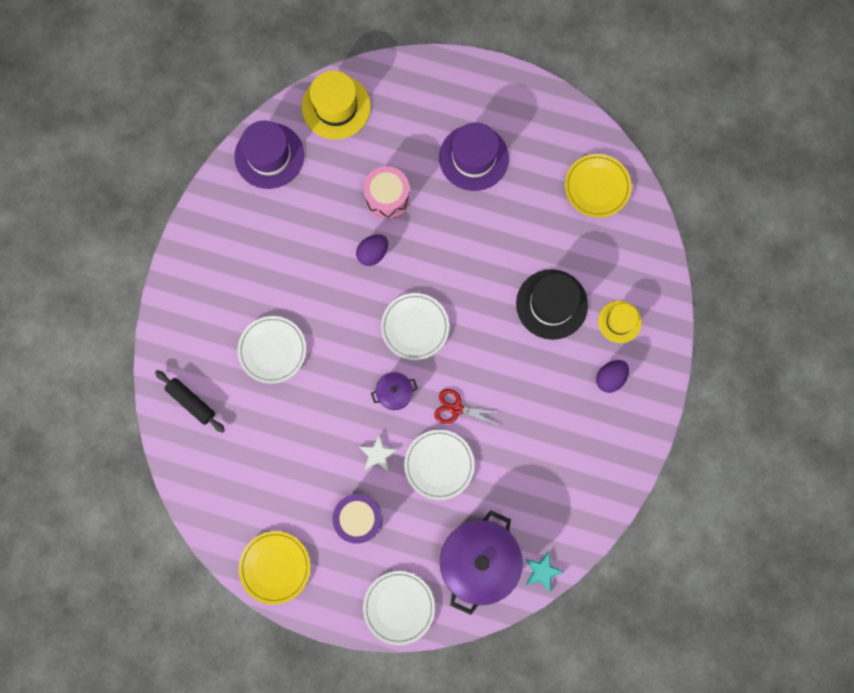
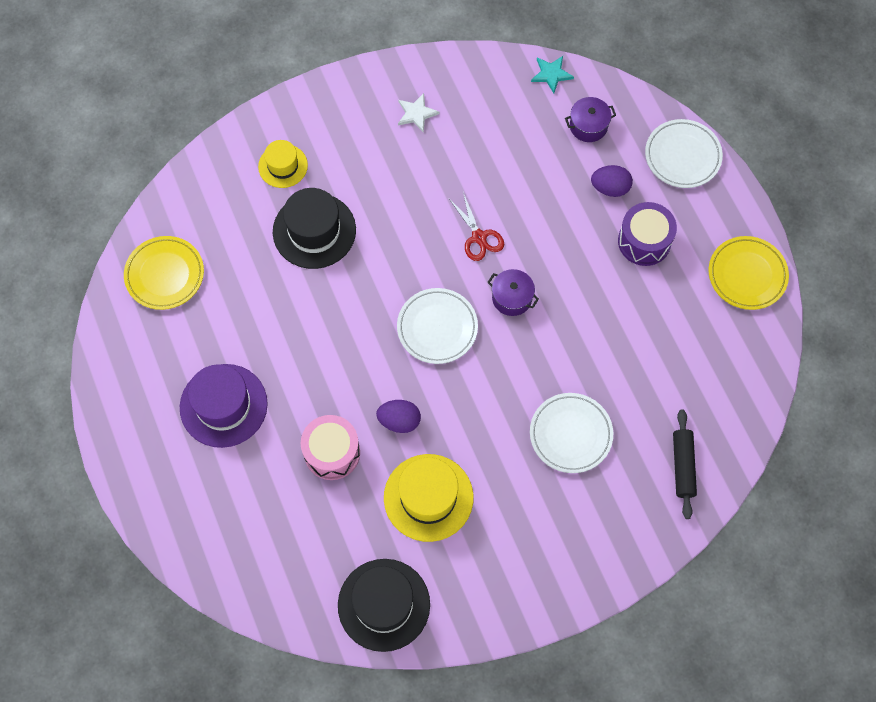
camera: 130 degrees left, 10 degrees down
(269, 156) = (384, 605): purple hat -> black hat
(336, 107) = (276, 582): yellow hat -> yellow hat (428, 497)
(377, 454) = (577, 269): white star -> white star (416, 113)
(439, 465) = (540, 214): white plate -> none
(478, 560) = (588, 126): purple pot -> purple pot, size x0.48
(610, 378) = (341, 138): purple egg -> purple egg (610, 188)

